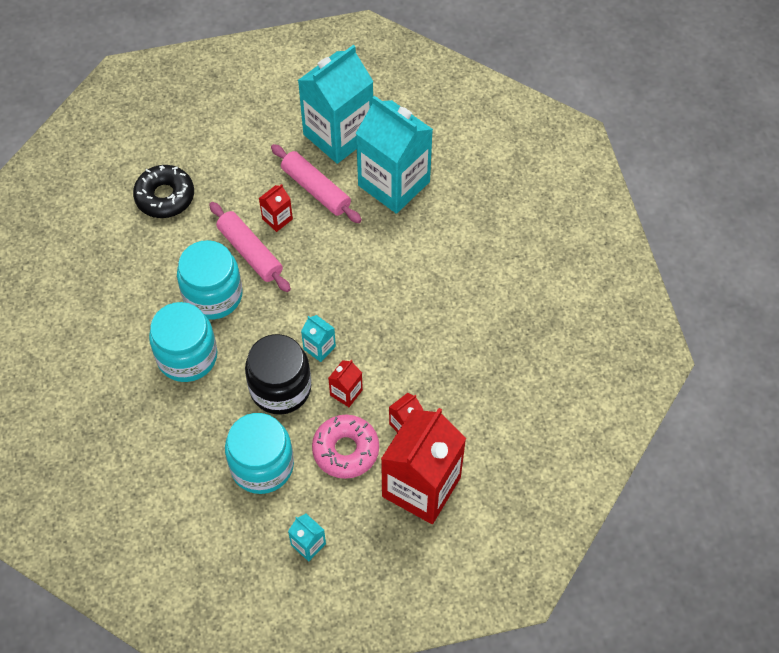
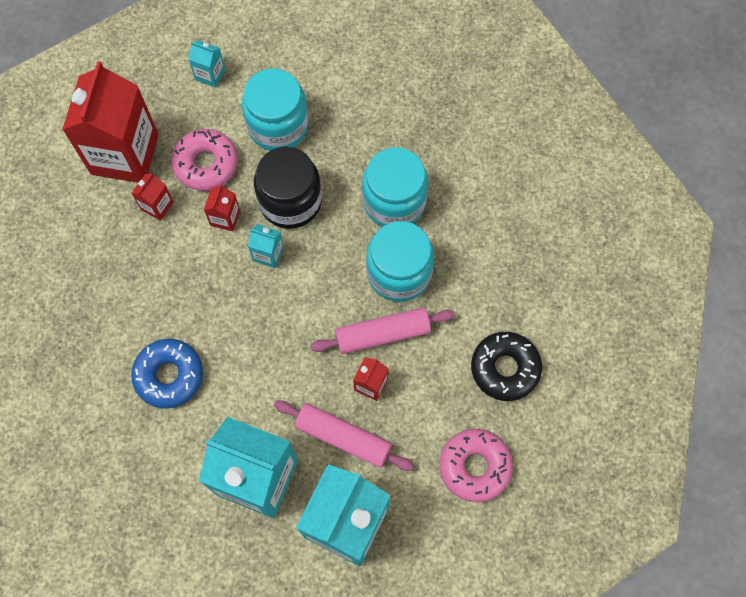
camera: 160 degrees right, 10 degrees up
(225, 140) = (474, 466): none -> pink donut
(250, 252) = (382, 334): pink rolling pin -> pink rolling pin turned 45 degrees counterclockwise
(440, 277) = (169, 375): none -> blue donut

